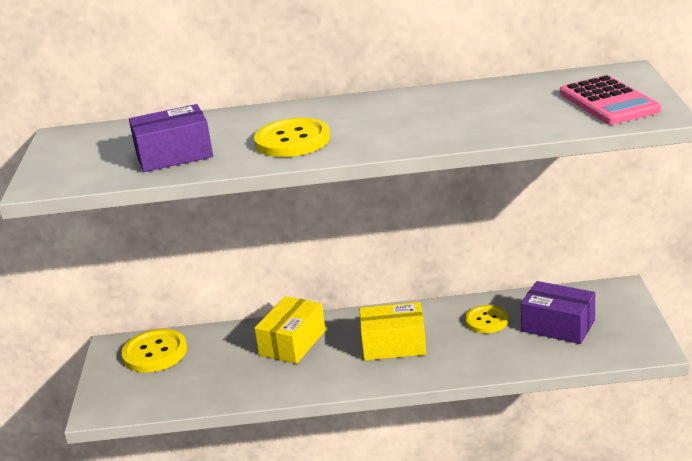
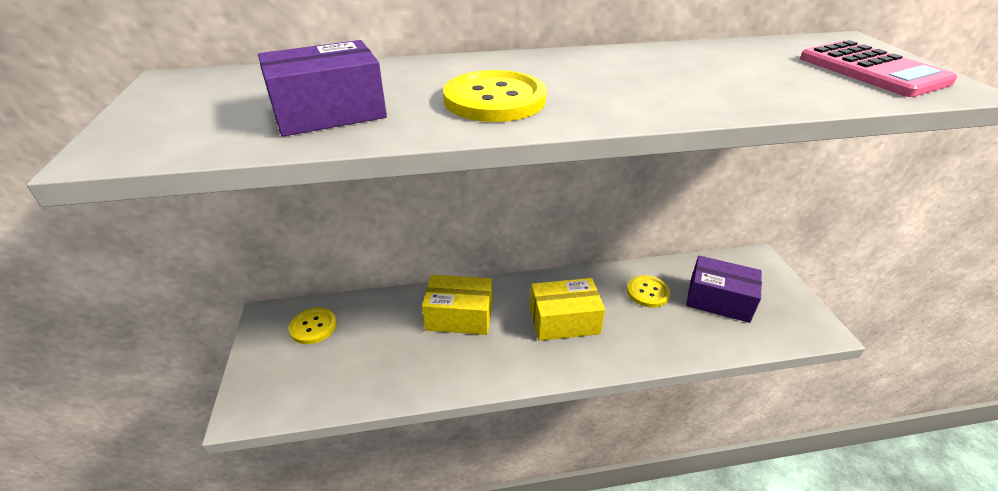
camera: 10 degrees left, 10 degrees up
(155, 353) = (313, 326): yellow button -> yellow button, size x0.66
(292, 343) = (459, 316): yellow box -> yellow box turned 75 degrees clockwise

